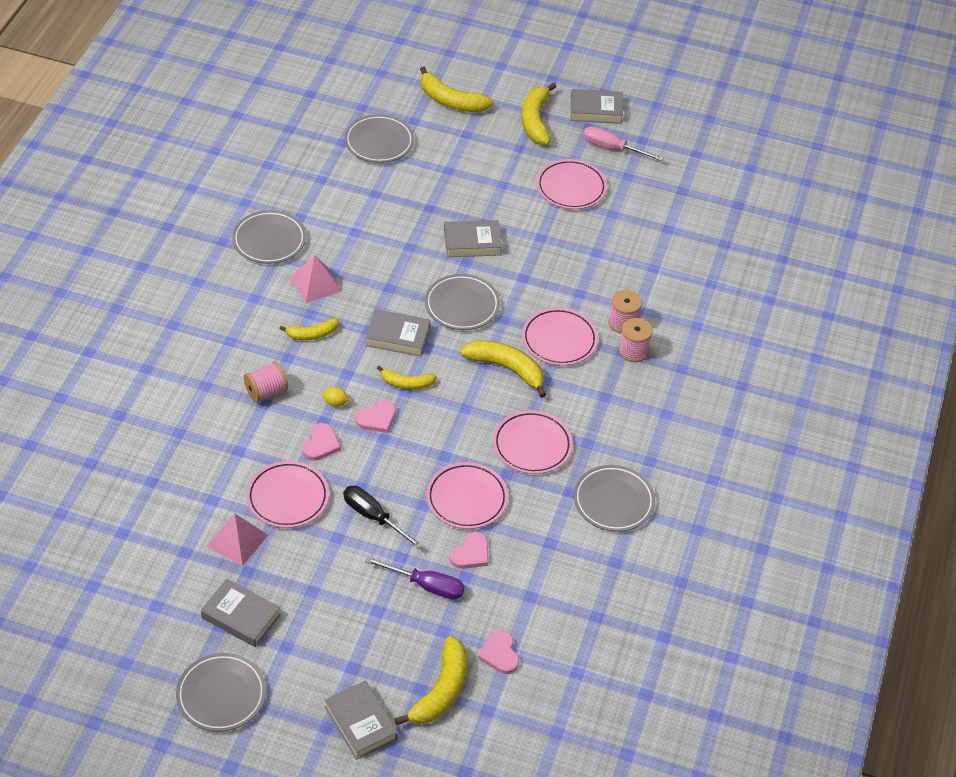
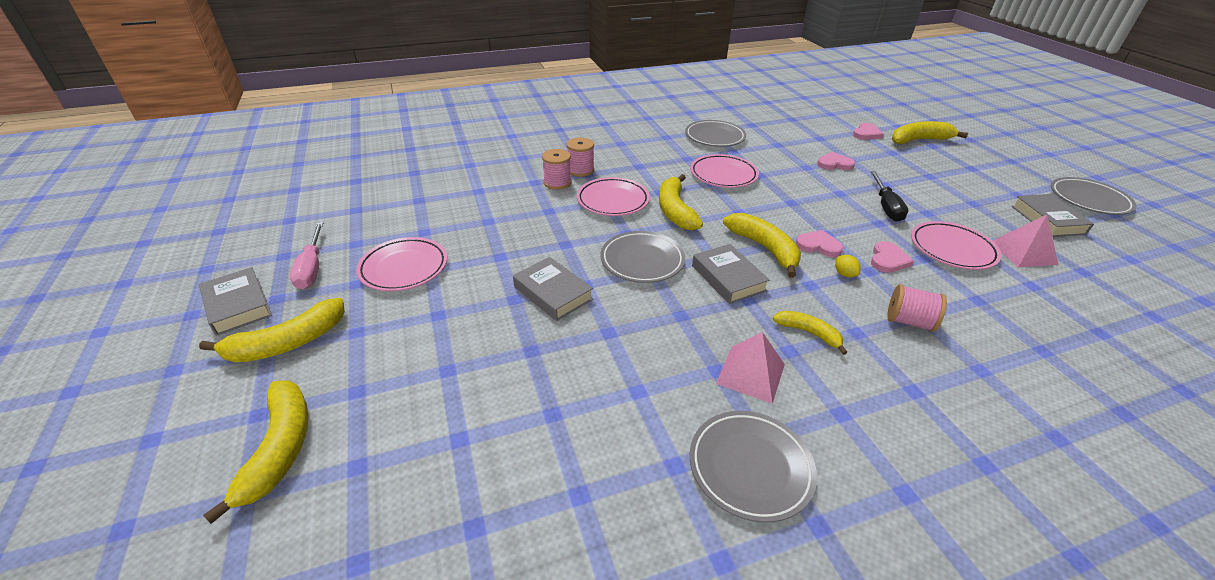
camera: 125 degrees left, 10 degrees down
(321, 444) = (888, 260): pink heart -> pink heart turned 135 degrees clockwise
(361, 723) = (986, 153): grey book -> none
(379, 142) = (440, 476): grey plate -> none
(406, 383) = (764, 248): yellow banana -> yellow banana, size x1.65
(426, 585) = (882, 168): purple screwdriver -> none
(466, 499) = (804, 180): pink plate -> none

